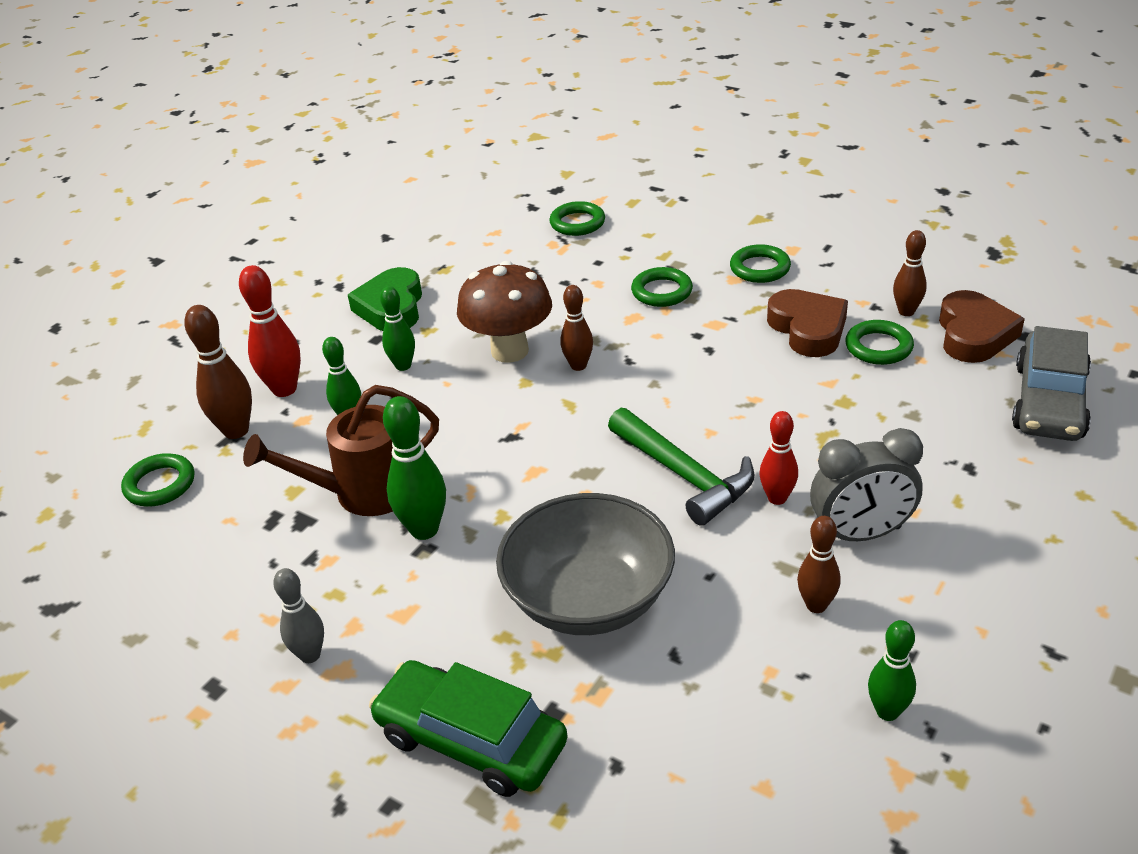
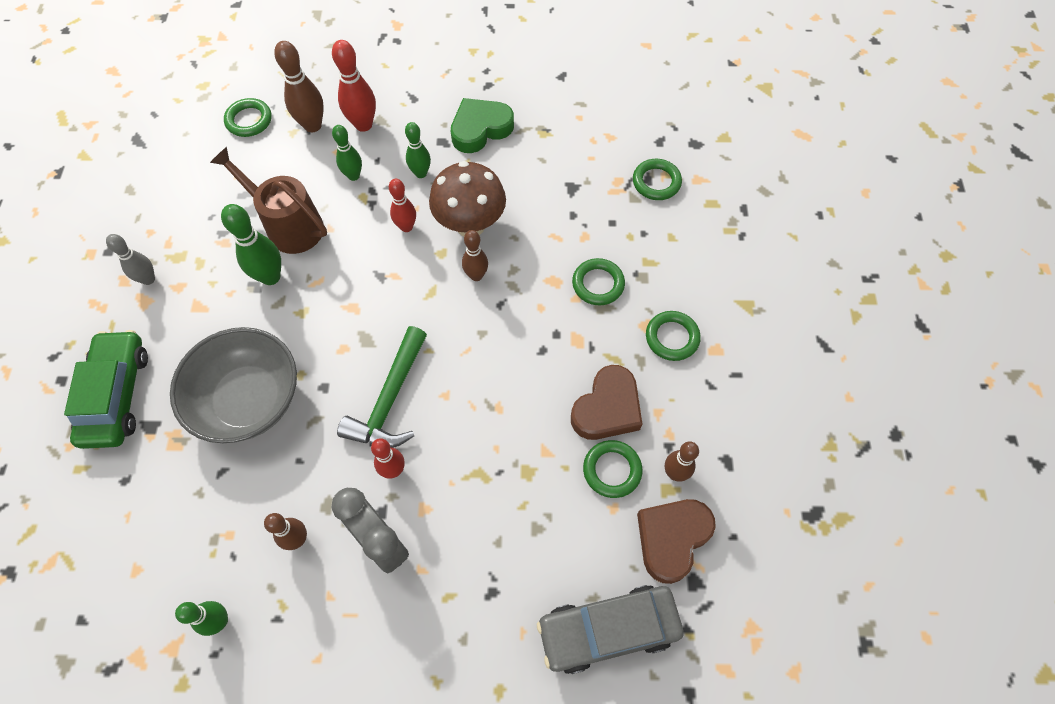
camera: 55 degrees right, 25 degrees up
(465, 397) = (406, 227): none -> red bowling pin
(974, 334) = (672, 538): brown heart -> brown heart turned 150 degrees clockwise

